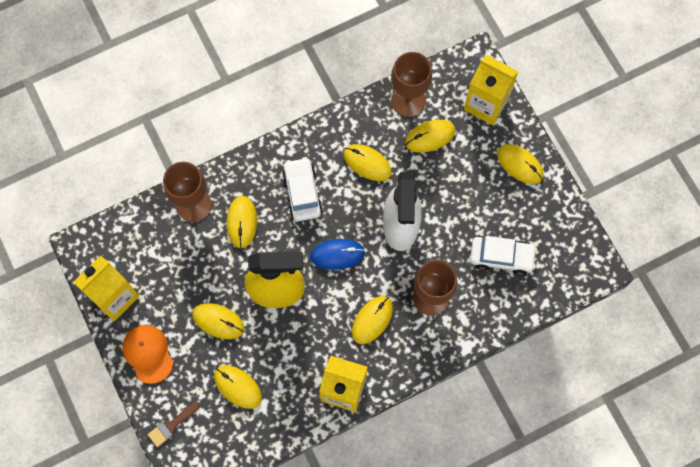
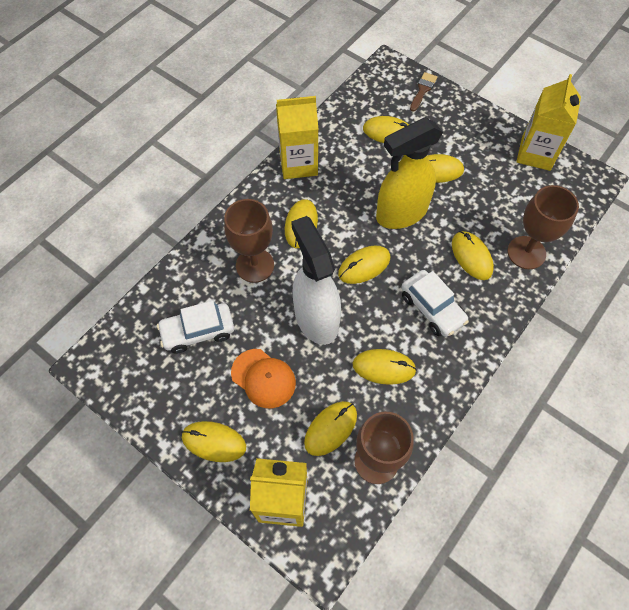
camera: 155 degrees right, 10 degrees down
(148, 354) = (477, 126): orange cap -> orange cap (263, 378)
(337, 254) = (364, 266): blue mouse -> yellow mouse

